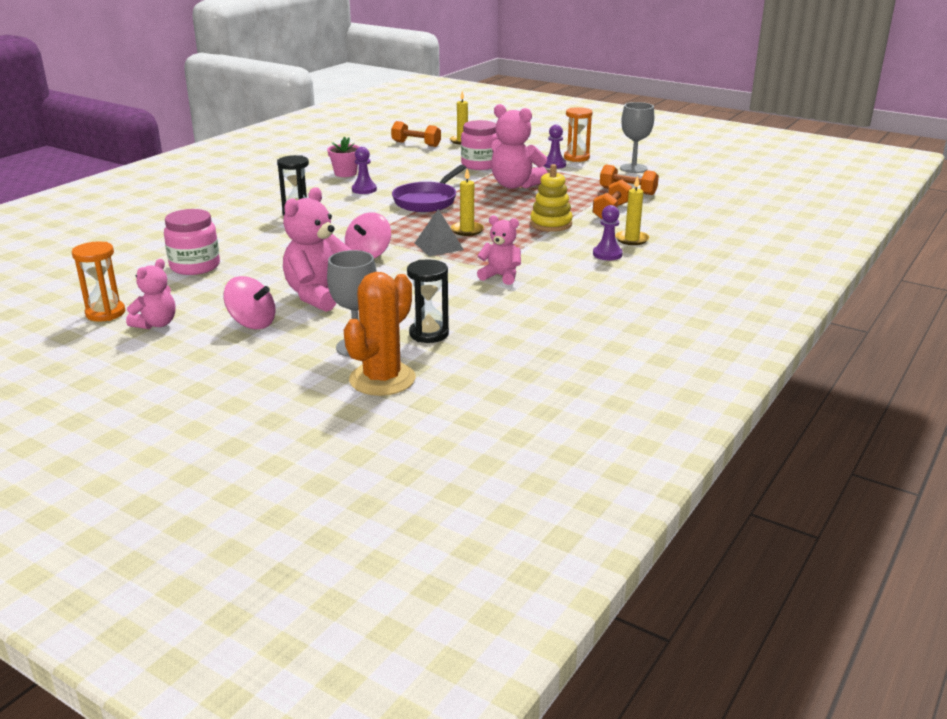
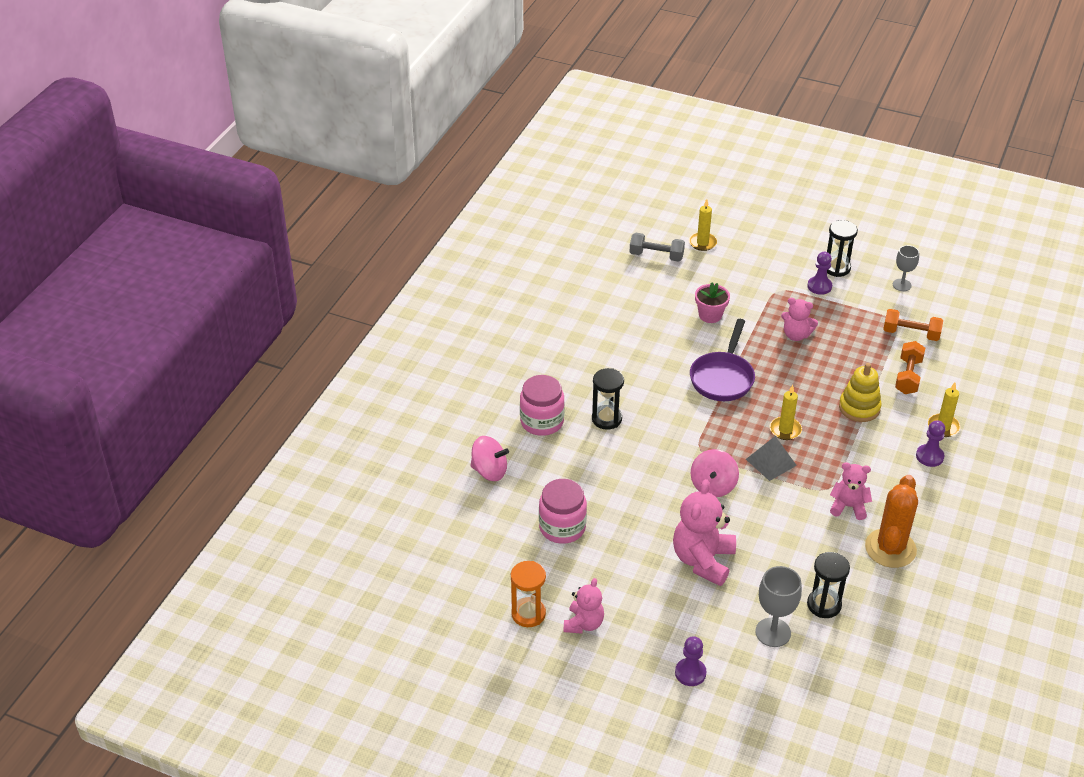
camera: 10 degrees left, 15 degrees up
(252, 323) = (666, 610): pink spinning top -> pink spinning top (489, 471)
(345, 173) = (613, 330): pink flower pot -> pink flower pot (710, 315)
(364, 189) = (649, 362): purple pawn -> purple pawn (690, 673)
(382, 379) = (814, 673): orange cactus -> orange cactus (890, 548)
(416, 144) = (656, 256): orange dumbbell -> grey dumbbell
(480, 165) = (743, 295): pink jar -> pink jar (542, 421)
(515, 185) = (796, 335): pink teddy bear -> pink teddy bear, size x0.60
(576, 158) = (836, 268): orange hourglass -> black hourglass
(633, 168) = (902, 285): grey goblet -> grey goblet, size x0.66

